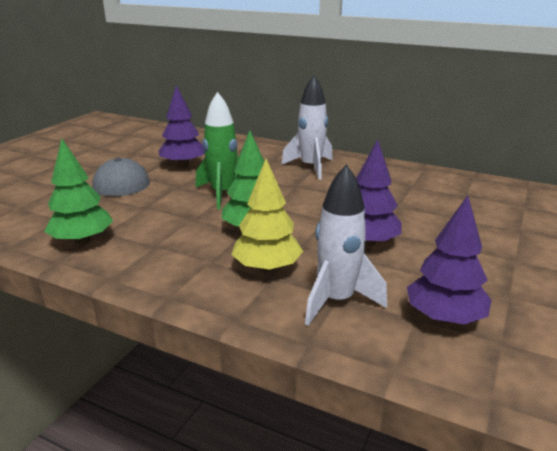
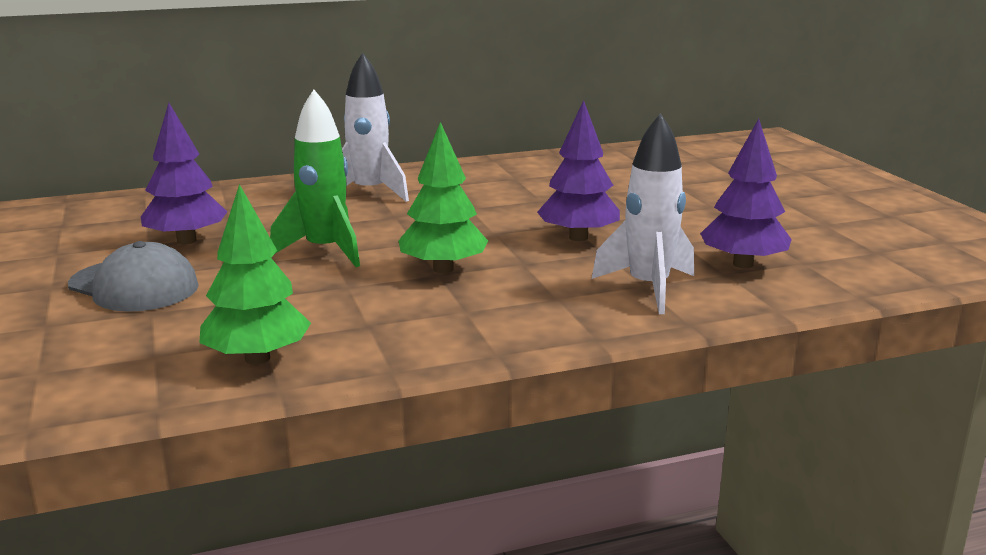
camera: 45 degrees left, 5 degrees down
(267, 268) = (535, 292): yellow tree -> none

